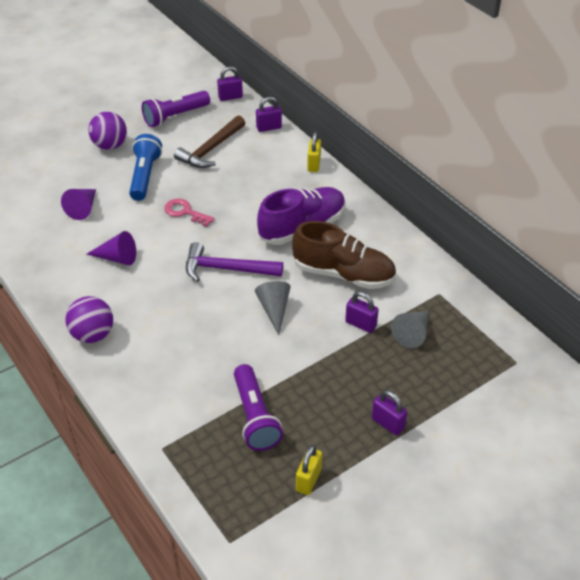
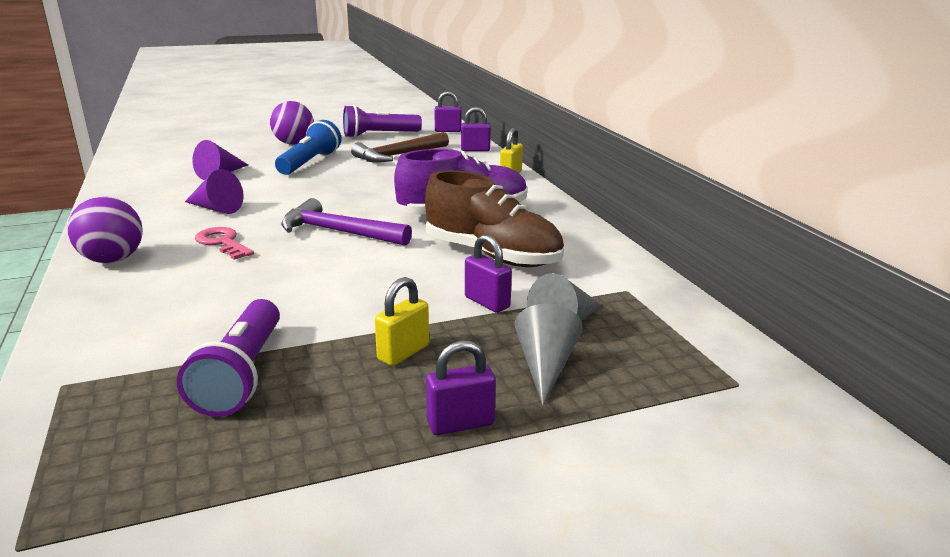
camera: 15 degrees right, 20 degrees down
(185, 212) = (329, 188): pink key -> pink key (222, 242)
(274, 309) = (370, 272): grey cone -> grey cone (545, 366)
(308, 480) = (256, 478): yellow padlock -> yellow padlock (403, 353)
(388, 423) = (460, 424): purple padlock -> purple padlock turned 75 degrees counterclockwise

